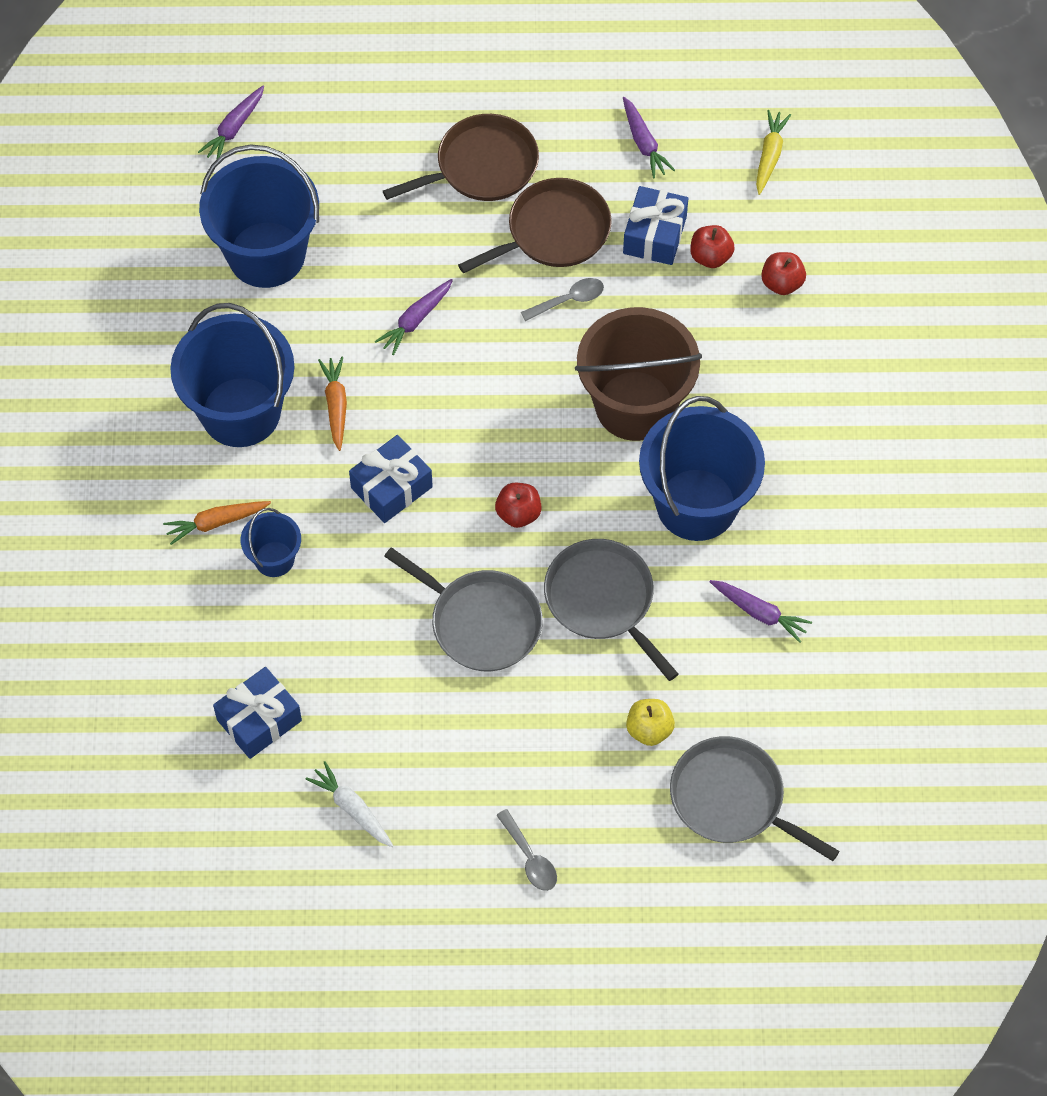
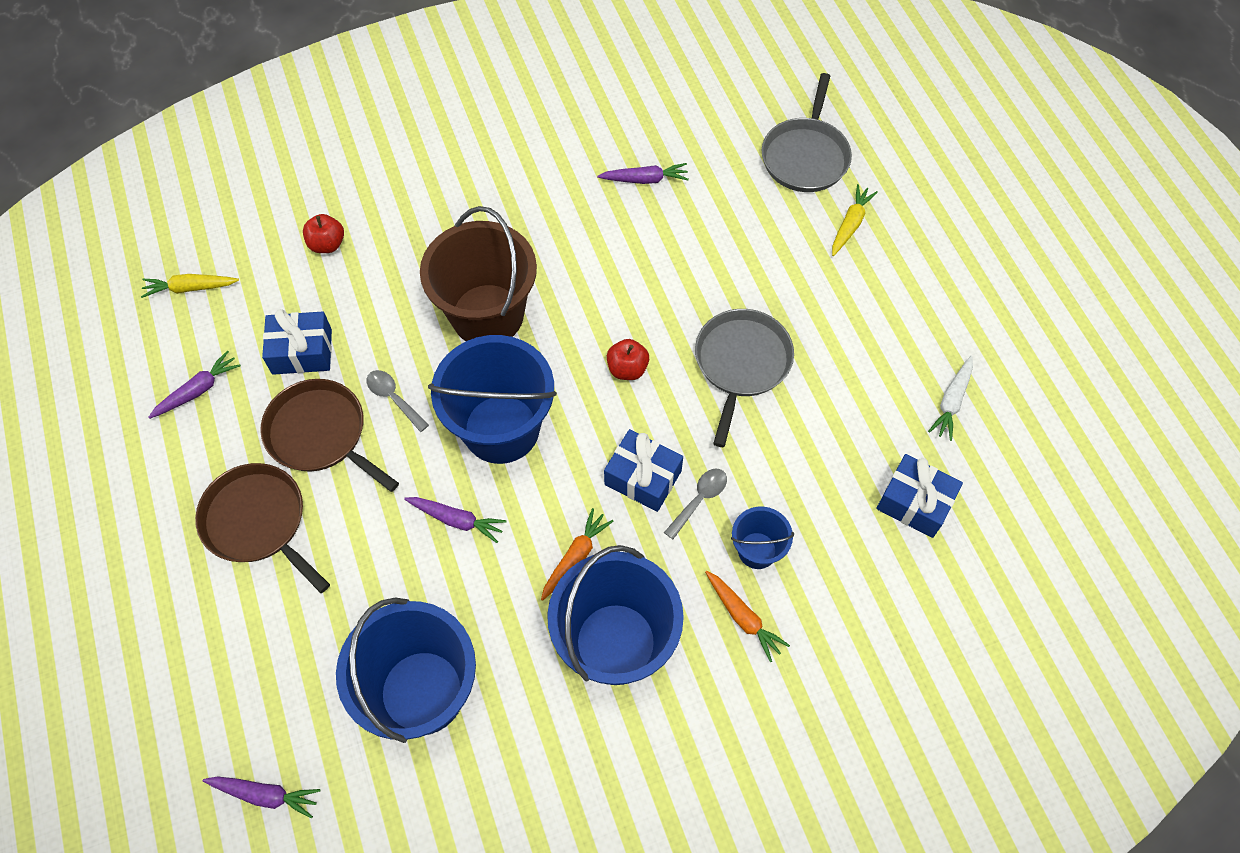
camera: 110 degrees left, 0 degrees up
(336, 405) = (575, 557): orange carrot -> orange carrot turned 150 degrees clockwise
(530, 858) = (921, 266): grey spoon -> grey spoon (699, 500)
(603, 600) = (681, 284): grey pan -> none
(616, 807) = (850, 224): none -> yellow carrot
(649, 729) = (777, 221): yellow apple -> none
(696, 504) = (566, 245): blue bucket -> blue bucket (501, 429)
(710, 256) = (314, 303): red apple -> none
(759, 613) = (645, 179): purple carrot -> purple carrot turned 75 degrees clockwise

